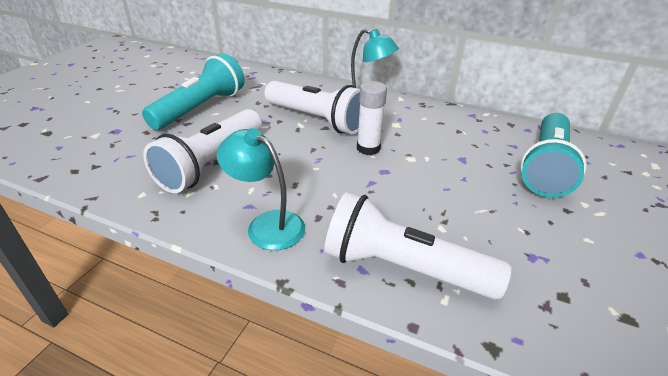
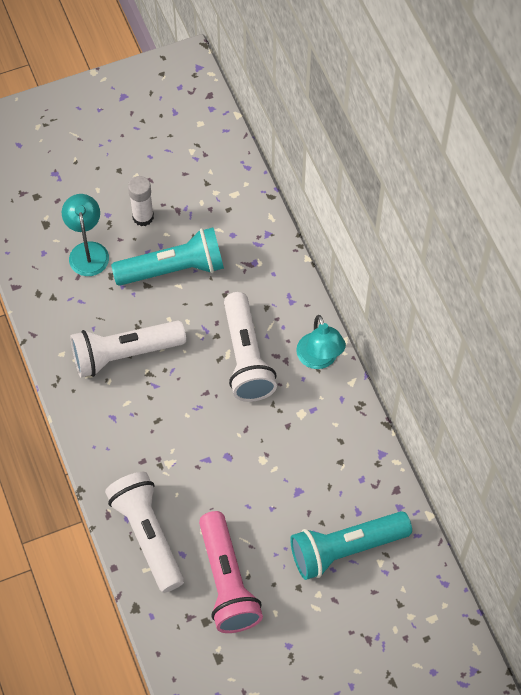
camera: 45 degrees right, 25 degrees up
(267, 224) = (109, 442): turquoise lamp -> turquoise lamp (88, 251)
(368, 148) = (245, 424): white glue stick -> white glue stick (143, 217)
(521, 248) = (227, 582): none -> pink flashlight

